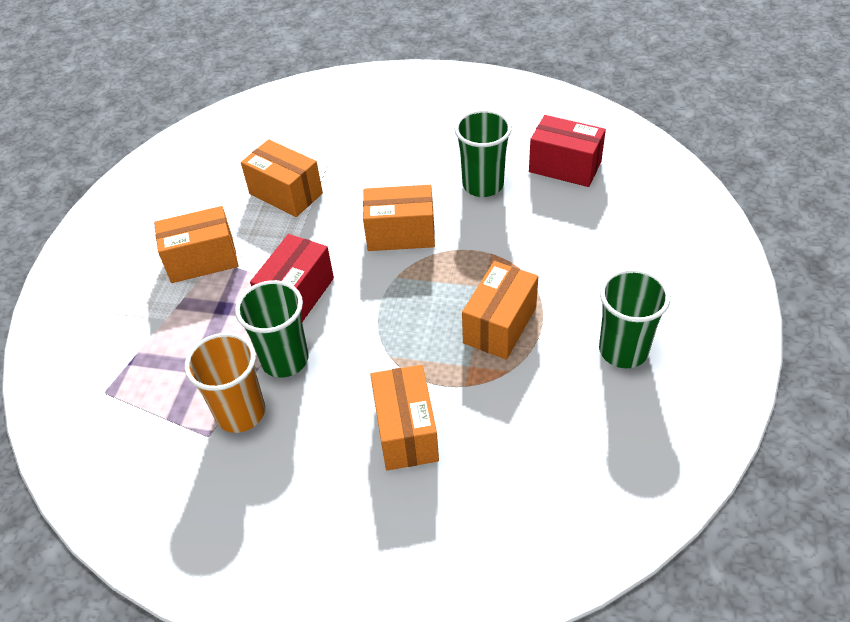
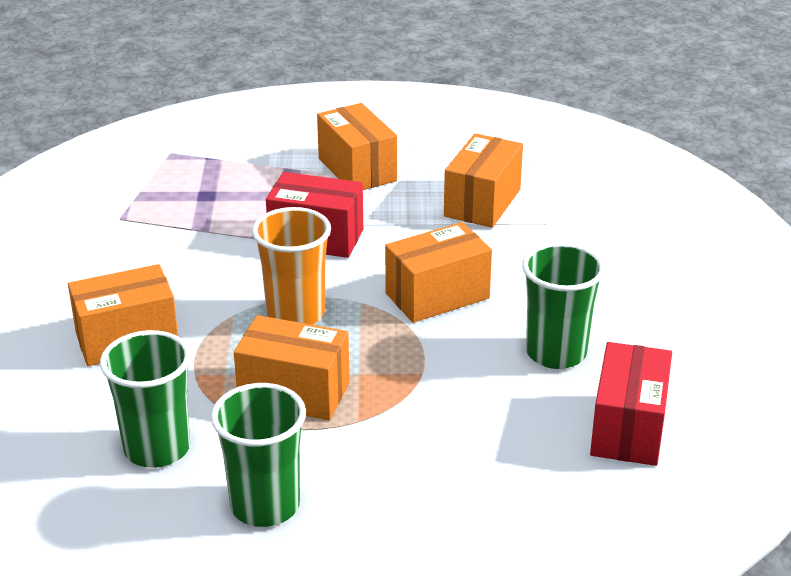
camera: 75 degrees right, 15 degrees down
(240, 413) = (148, 231): orange cup -> orange cup (295, 314)
(285, 360) = (221, 245): green cup -> green cup (157, 448)
(401, 234) = (437, 296): orange box -> orange box turned 75 degrees clockwise

